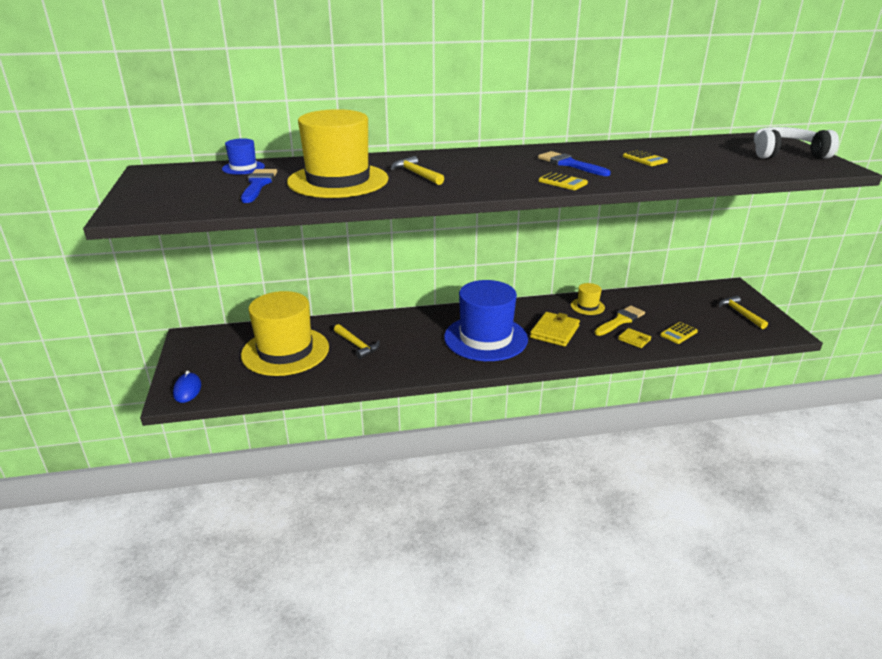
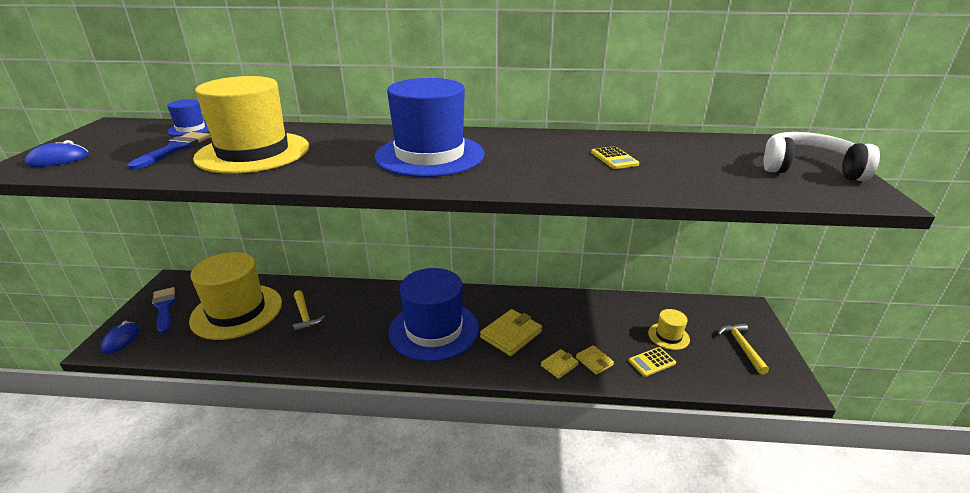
camera: 15 degrees right, 0 degrees up
(157, 202) = (58, 160): none -> blue mouse
(416, 174) = (339, 153): yellow hammer -> none
(496, 169) = (430, 155): none -> blue hat
(562, 182) = (484, 180): yellow calculator -> none
(569, 164) = (518, 157): blue brush -> blue brush (164, 308)
(587, 306) = (565, 308): yellow hat -> yellow hat (668, 336)
(608, 346) = (559, 365): none -> yellow wallet
(620, 320) = (592, 332): yellow brush -> none

